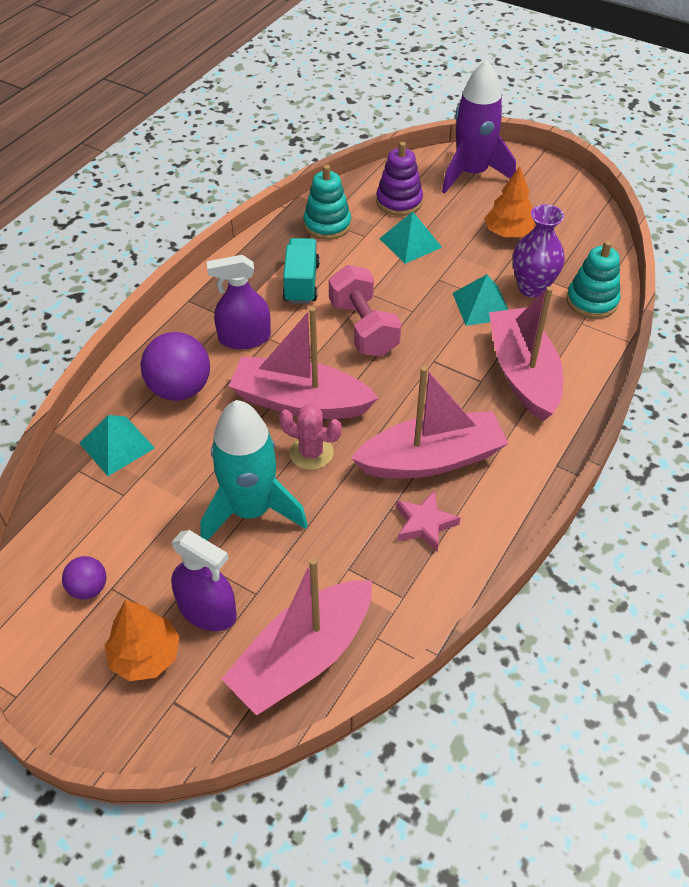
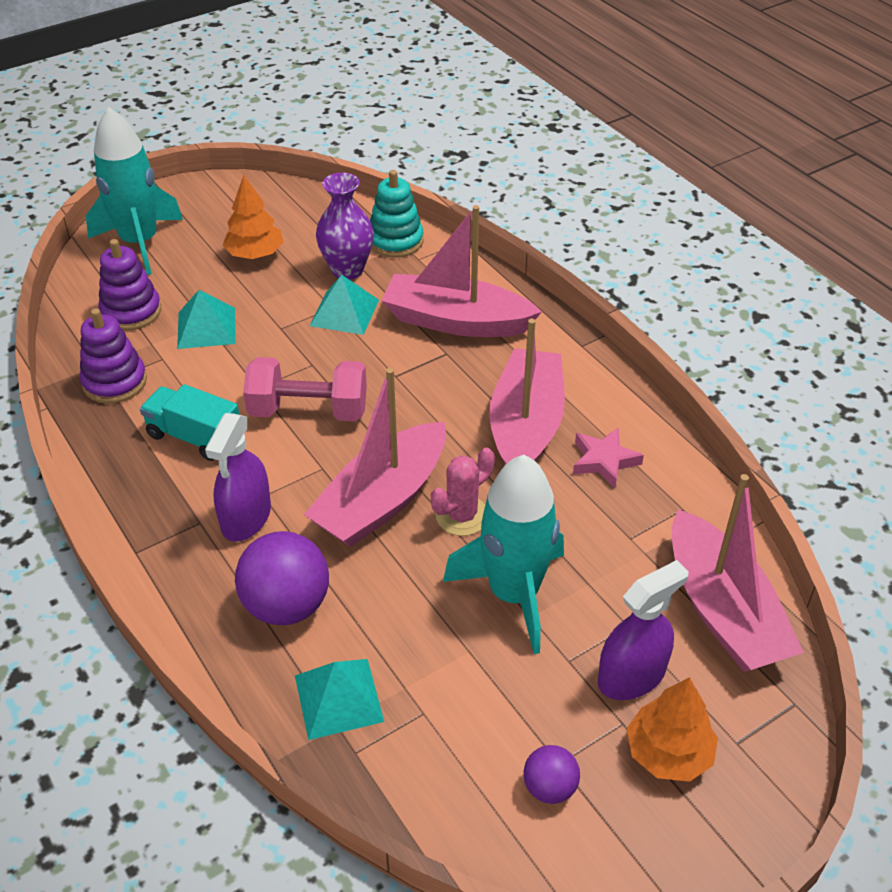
camera: 65 degrees left, 5 degrees down
(327, 225) = (115, 382): turquoise stacking toy -> purple stacking toy
(472, 174) = (140, 243): purple rocket -> turquoise rocket

